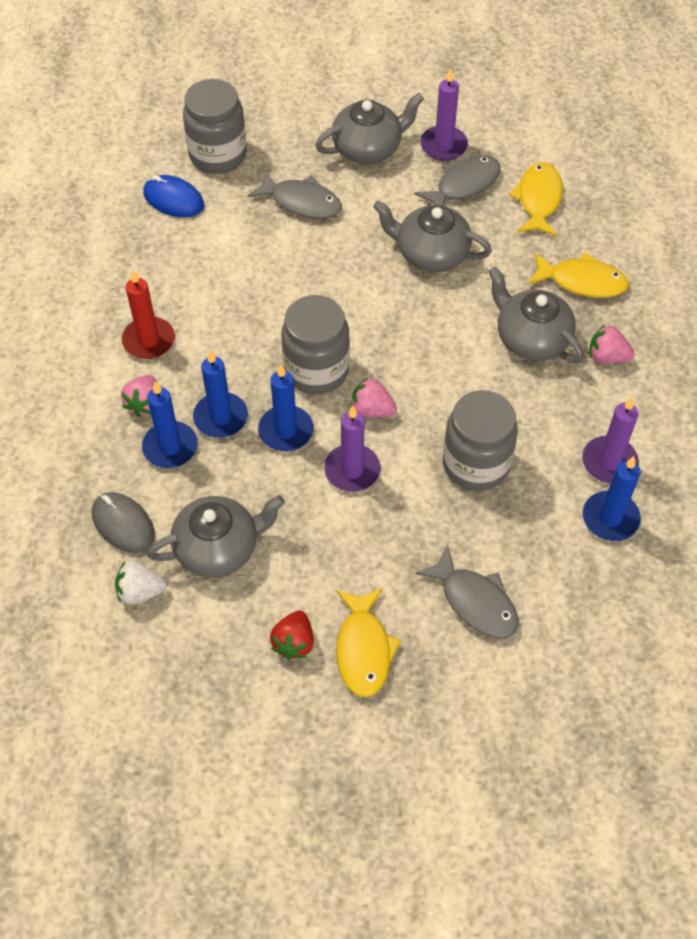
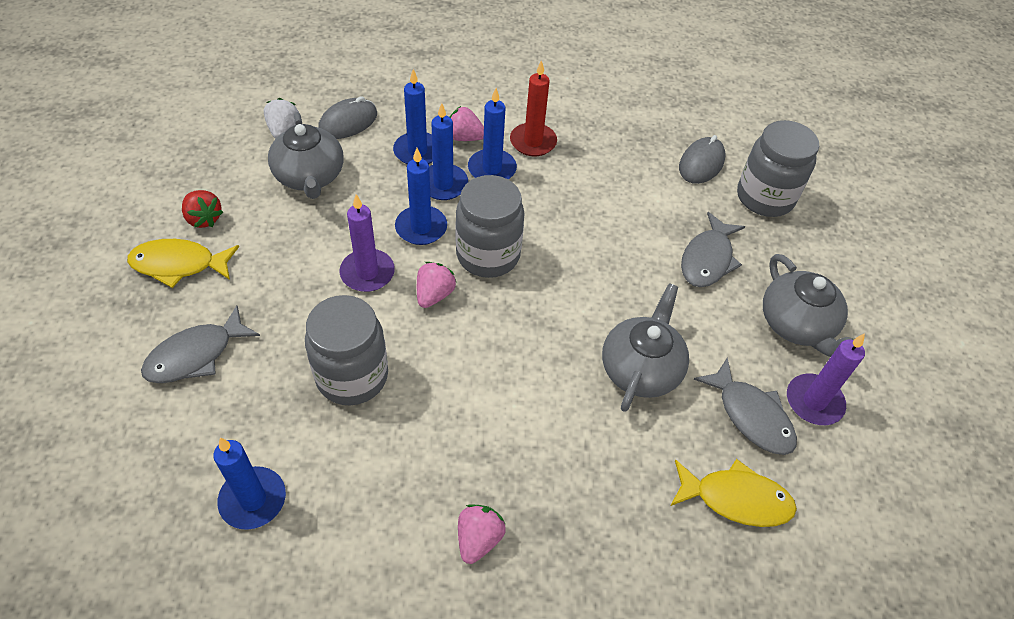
camera: 90 degrees right, 5 degrees down
(173, 199) = (701, 163): blue mouse -> grey mouse
(194, 375) = (492, 169): none -> blue candle
(294, 642) = (204, 218): red strawberry -> red strawberry turned 150 degrees counterclockwise
(531, 338) = (513, 455): grey teapot -> none
(582, 281) = (599, 530): yellow fish -> none
(609, 462) = (327, 512): purple candle -> none

